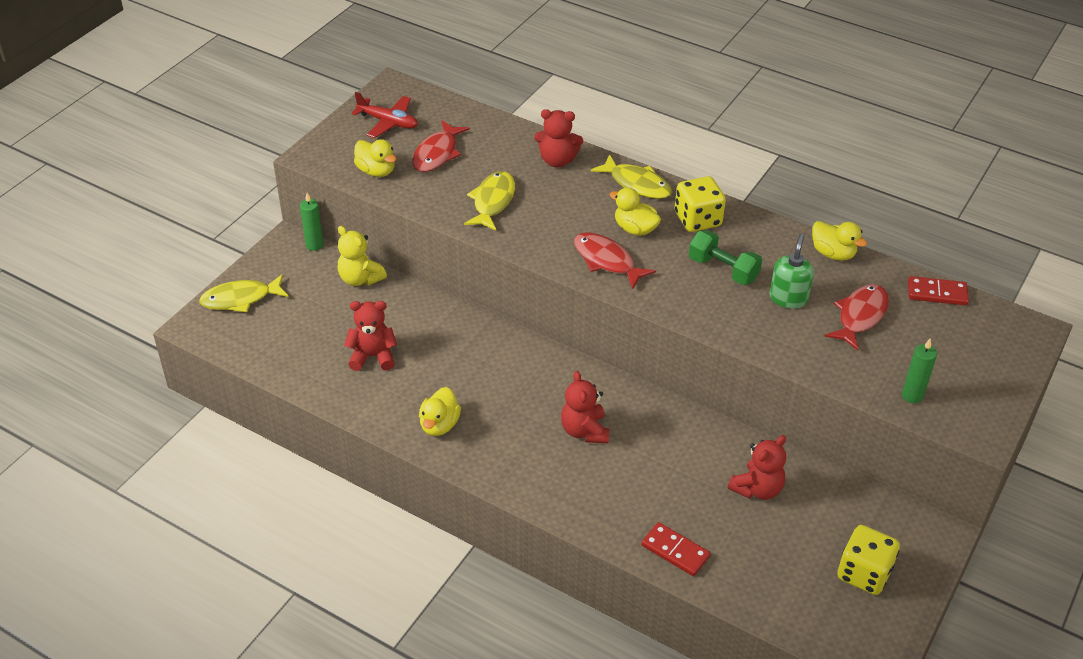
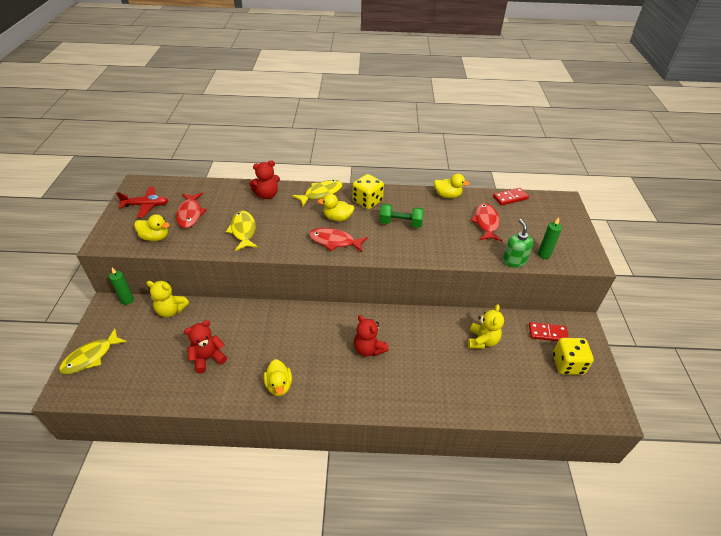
camera: 30 degrees left, 0 degrees up
(637, 184) = (321, 193): yellow fish -> yellow fish turned 45 degrees counterclockwise
(675, 551) = (468, 401): red domino -> red domino (547, 333)
(757, 489) = (482, 341): red teddy bear -> yellow teddy bear
(788, 298) = (445, 226): green soap dispenser -> green soap dispenser (514, 261)

